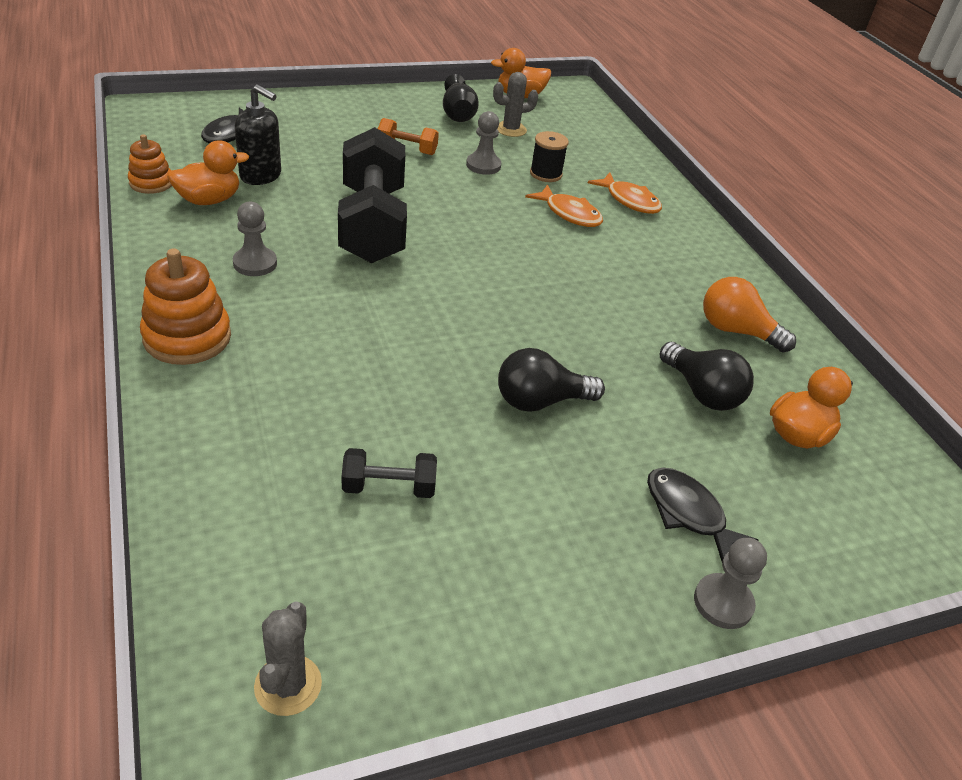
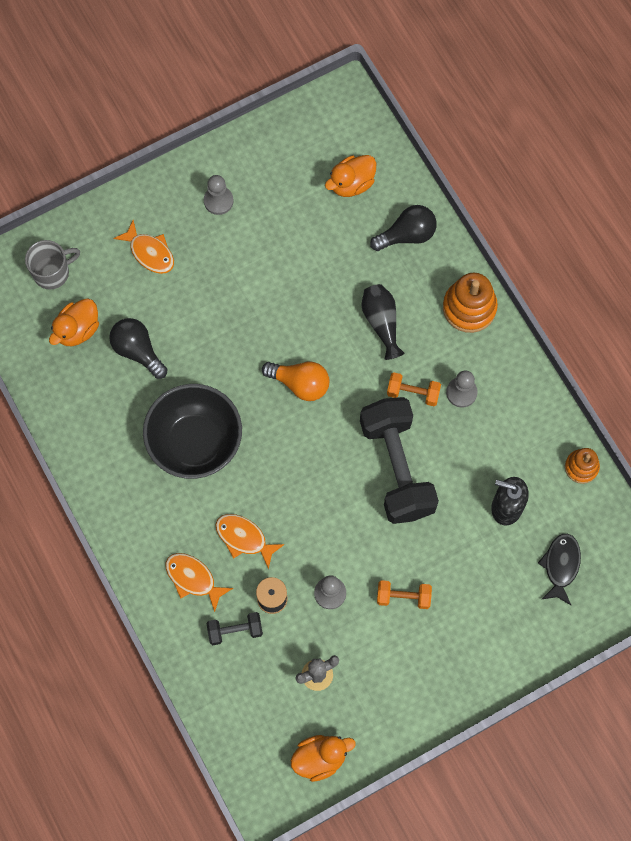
camera: 175 degrees right, 30 degrees up
(209, 200) = (528, 459): orange duck -> orange duck (351, 184)
(288, 685) = (327, 119): grey cactus -> none
(320, 276) = (413, 393): none -> orange dumbbell
(389, 487) = (314, 228): black dumbbell -> black dumbbell (235, 631)
(457, 113) = (375, 689): black vase -> black vase (381, 322)
(540, 401) = (241, 314): black light bulb -> black light bulb (407, 235)
(621, 291) = (195, 443): none -> black bowl
(688, 513) = (150, 252): black fish -> orange fish
(723, 603) = (133, 202): grey pawn -> grey pawn (218, 201)
(736, 331) = (109, 422): orange light bulb -> orange light bulb (300, 384)
(857, 519) = (52, 272): none -> grey mug

